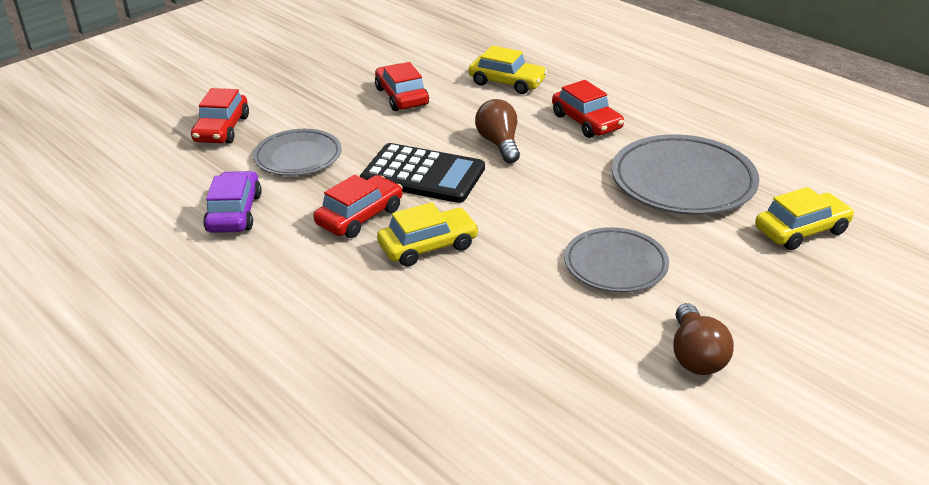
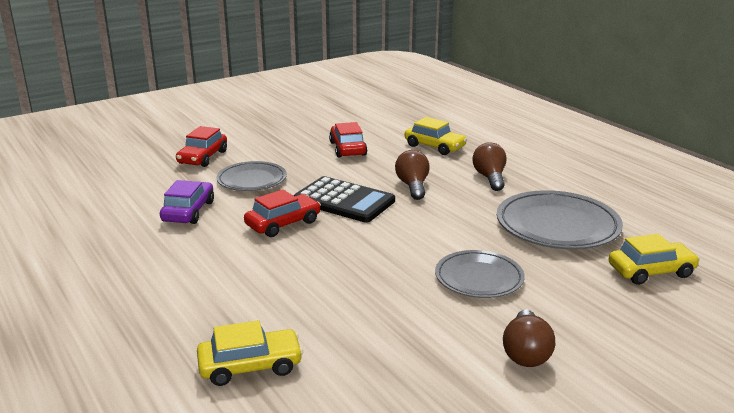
camera: 10 degrees right, 10 degrees down
(428, 246) = (329, 249): yellow car -> yellow car (250, 366)
(586, 122) = (490, 178): red car -> brown light bulb

